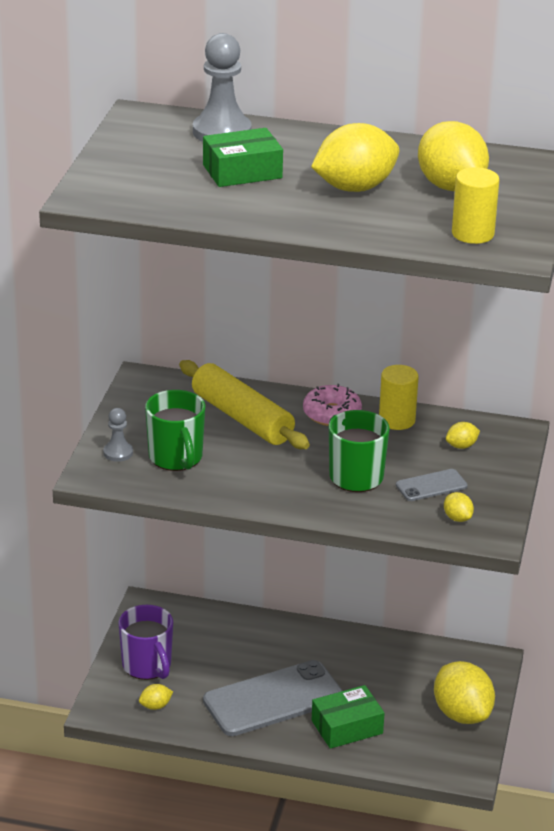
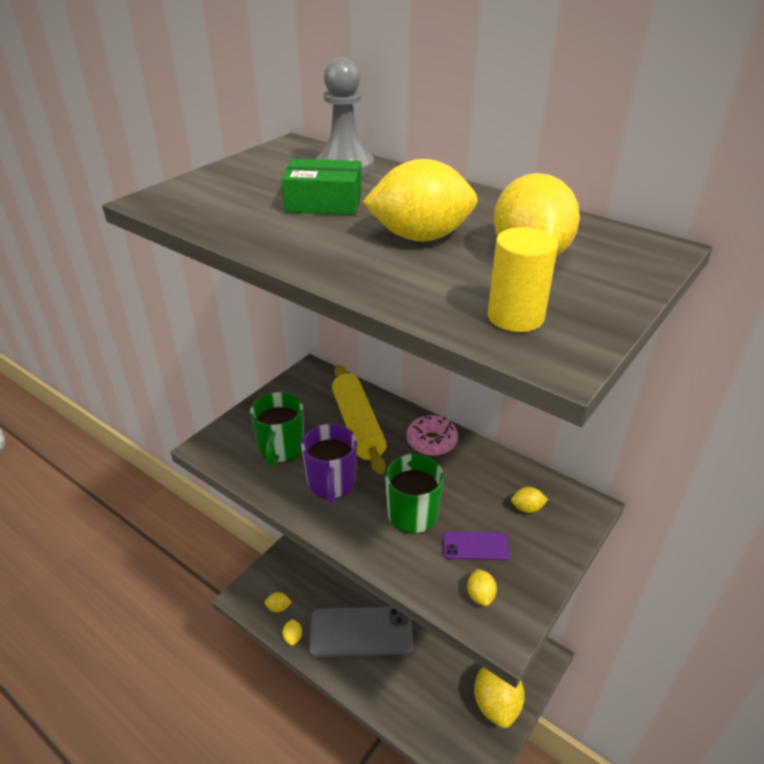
camera: 25 degrees right, 5 degrees up
(118, 453) = (242, 431): grey pawn -> none
(147, 666) = (294, 570): purple mug -> purple mug (331, 484)
(194, 727) = (293, 637): none -> yellow lemon
(347, 727) = (400, 681): green box -> none
(397, 420) = (483, 463): yellow cylinder -> none
(431, 486) = (475, 546): grey phone -> purple phone

